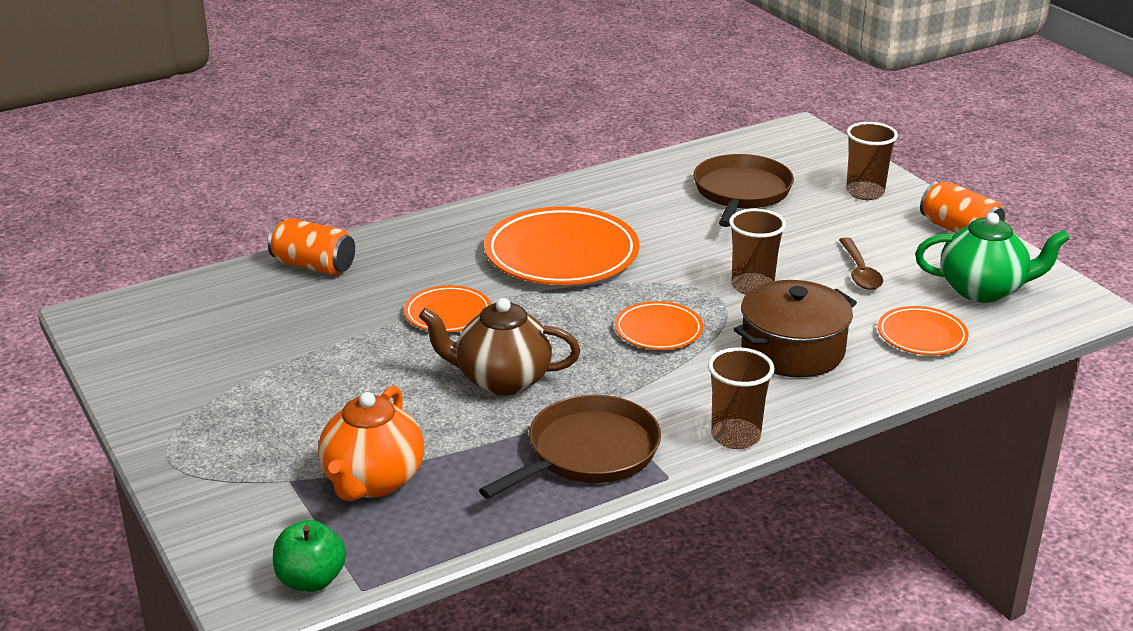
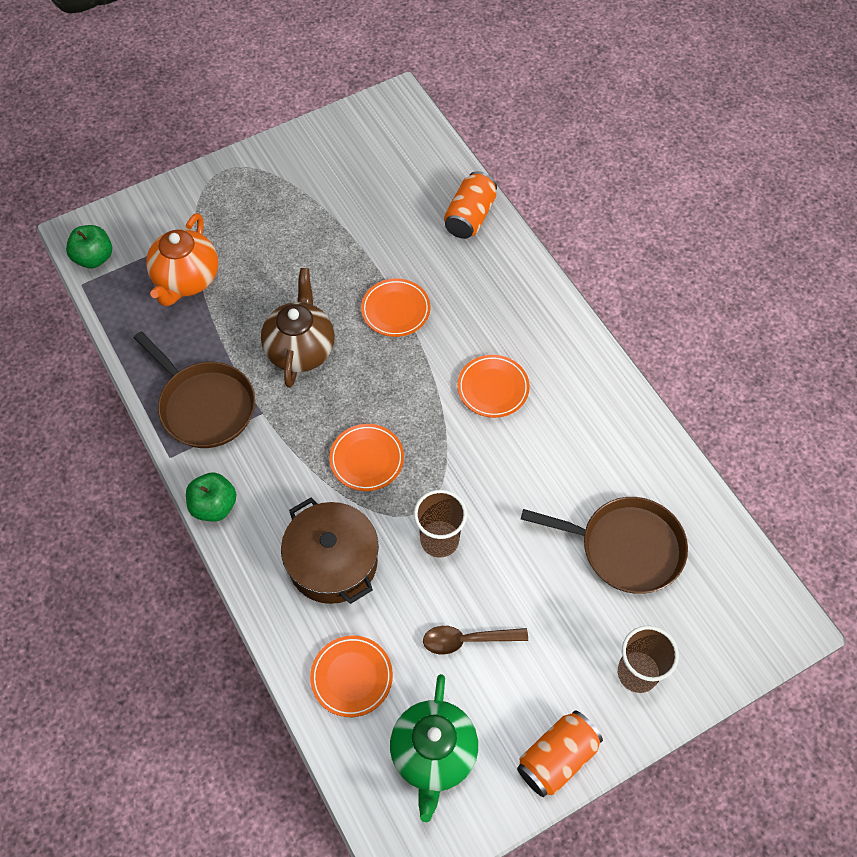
camera: 90 degrees right, 30 degrees up
(373, 481) = (186, 280): orange teapot -> orange teapot turned 90 degrees counterclockwise
(561, 255) = (493, 388): orange plate -> orange plate, size x0.53
(735, 436) = (214, 506): brown cup -> green apple

